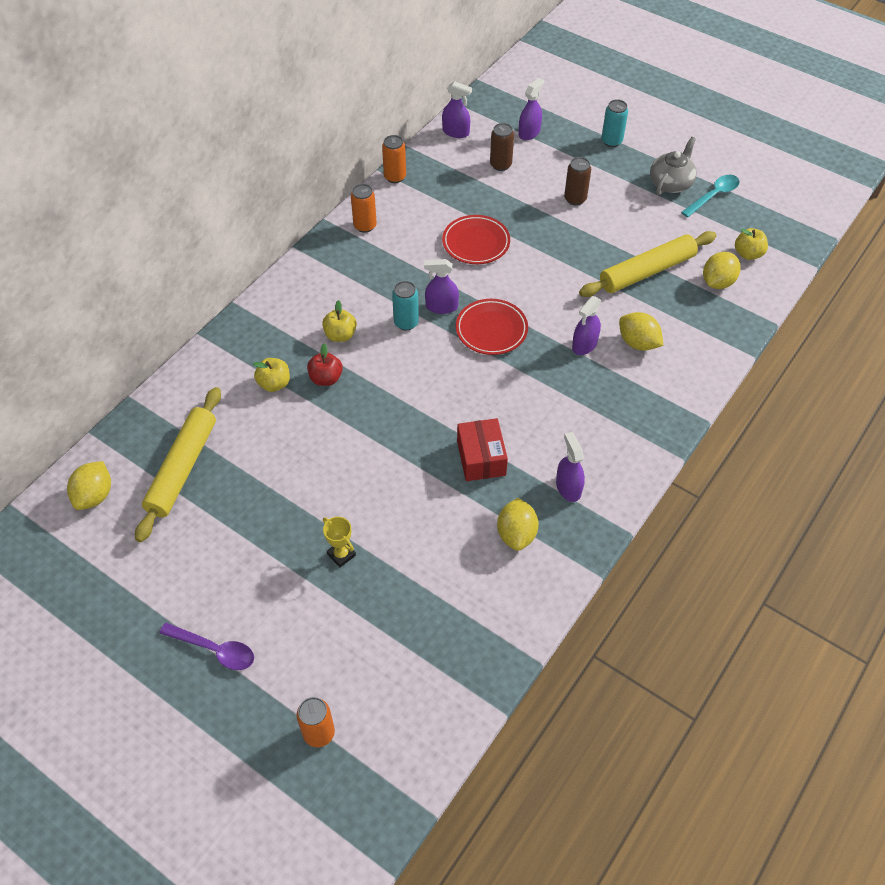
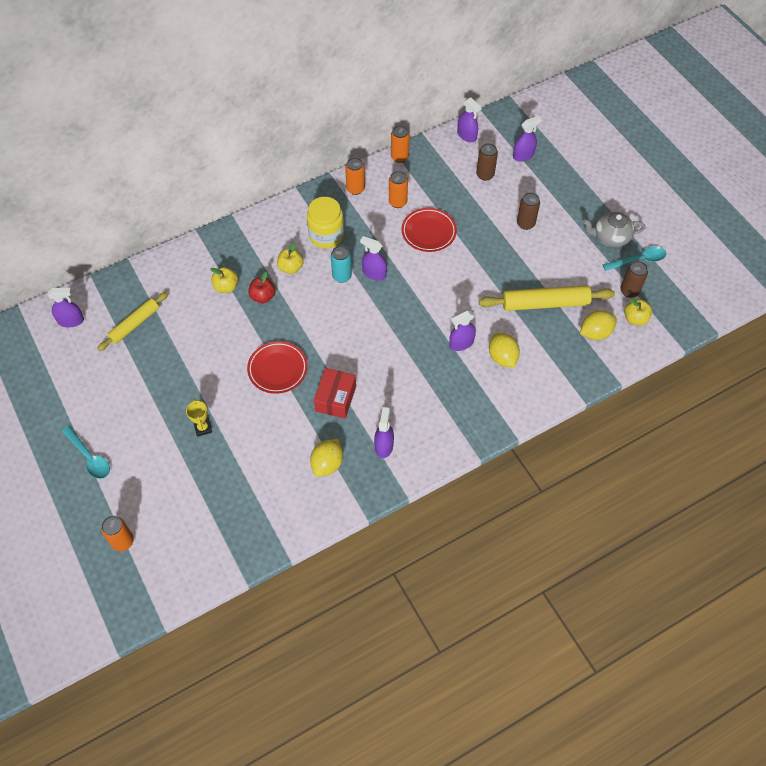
camera: 25 degrees right, 5 degrees up
(94, 496) = (71, 321): yellow lemon -> purple spray bottle
(182, 468) = (134, 324): yellow rolling pin -> yellow rolling pin, size x0.66
(215, 650) = (89, 457): purple spoon -> turquoise spoon
(361, 286) = (326, 235): none -> yellow jar
(422, 224) = (397, 202): none -> orange can
(491, 330) = (399, 305): red plate -> red plate (277, 369)
(611, 141) = (584, 185): turquoise can -> none
(671, 183) = (610, 237): grey teapot -> grey teapot turned 150 degrees counterclockwise
(724, 229) = (629, 291): none -> brown can

